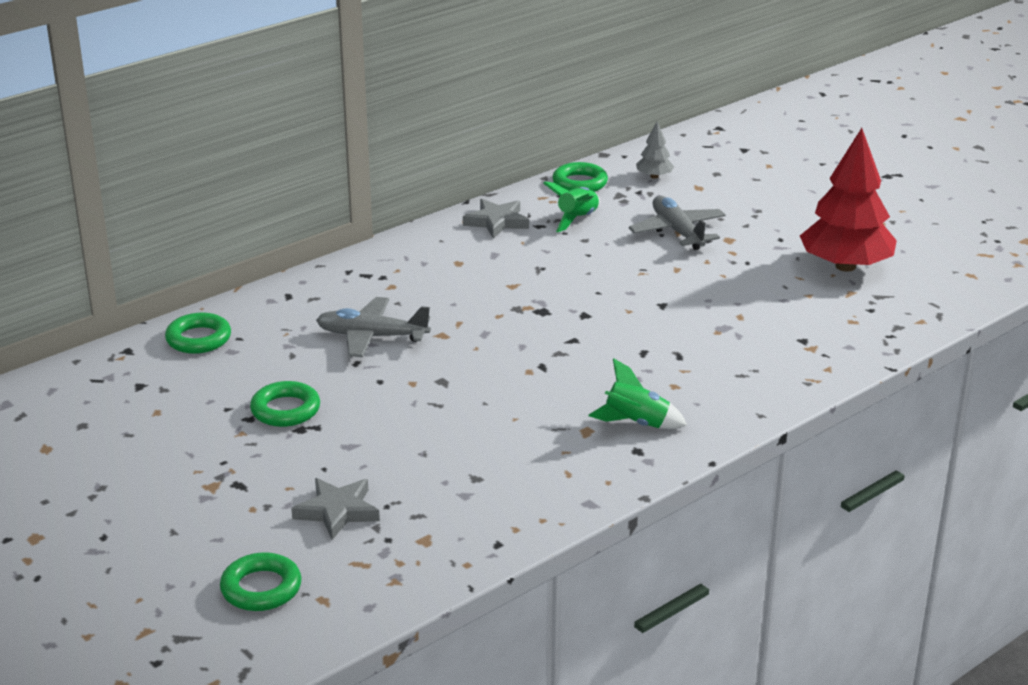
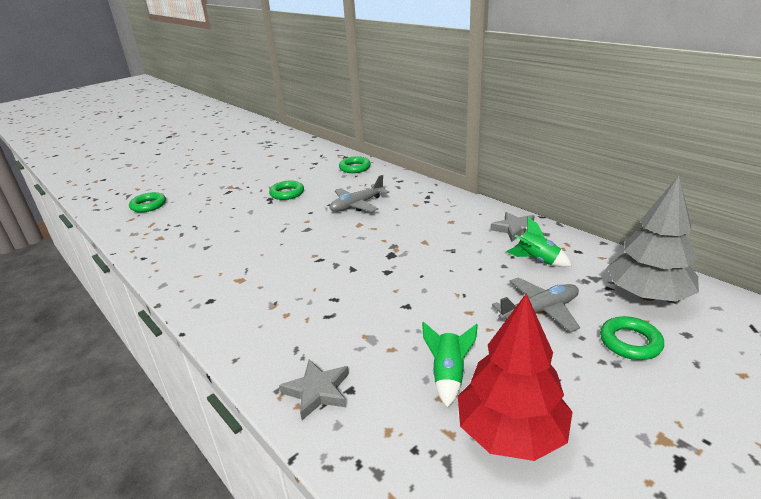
camera: 90 degrees right, 0 degrees up
(337, 511) = (195, 214): grey star -> grey star (317, 391)
(371, 336) = (357, 205): grey plane -> grey plane turned 135 degrees counterclockwise
(579, 183) = (604, 258): green ring -> green ring (630, 342)
(636, 423) = (242, 299): green rocket -> green rocket (448, 375)
(654, 176) = (647, 295): grey tree -> grey tree, size x2.27

